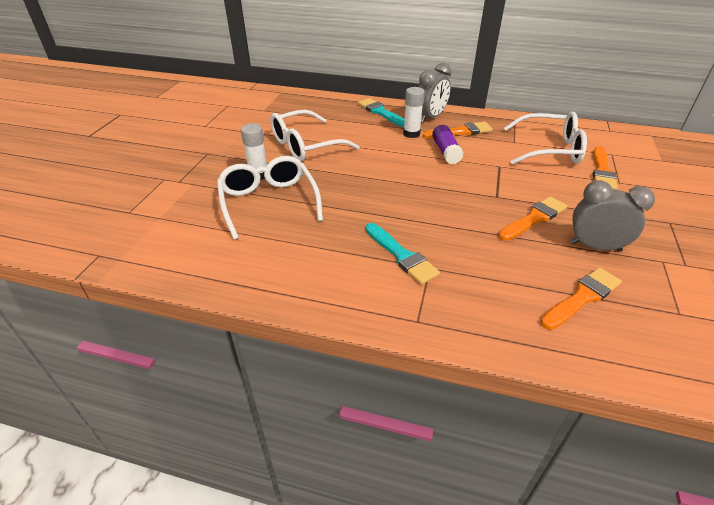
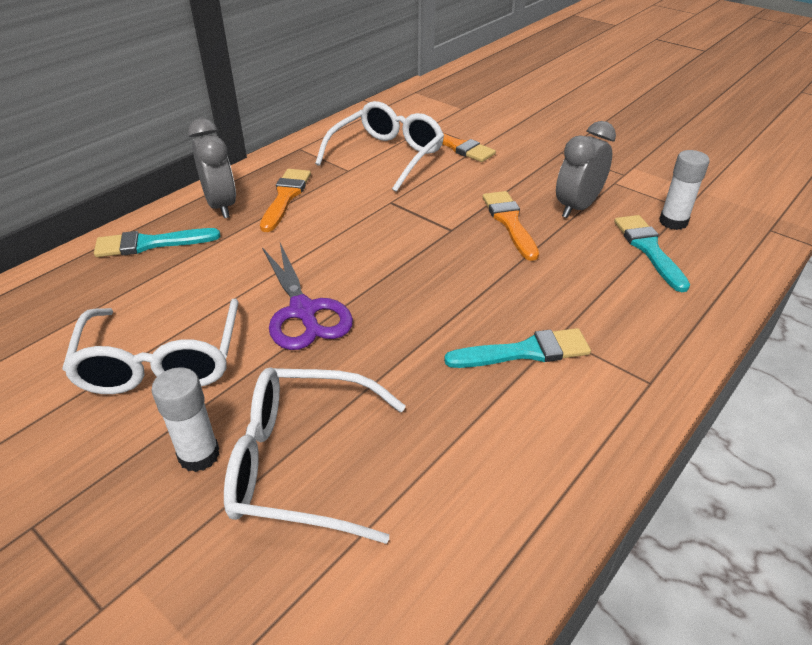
camera: 65 degrees left, 0 degrees up
(370, 169) = (303, 311): none -> purple scissors
(411, 133) = (246, 238): white glue stick -> white glue stick (673, 222)
(446, 152) = (322, 227): purple glue stick -> none
(582, 297) = (649, 249): orange brush -> turquoise brush

